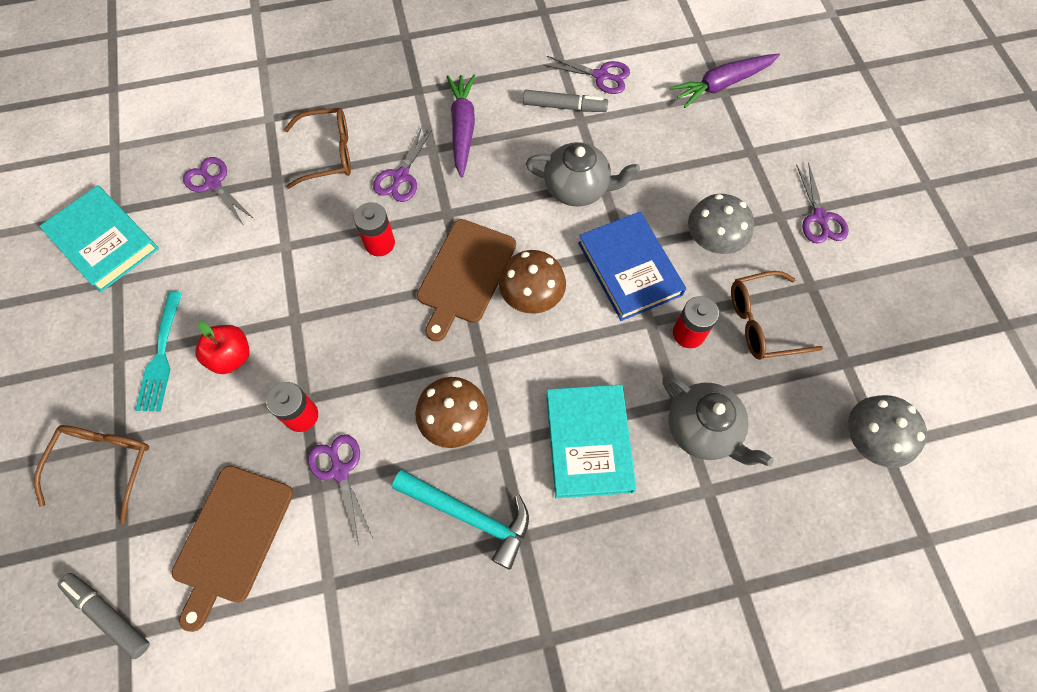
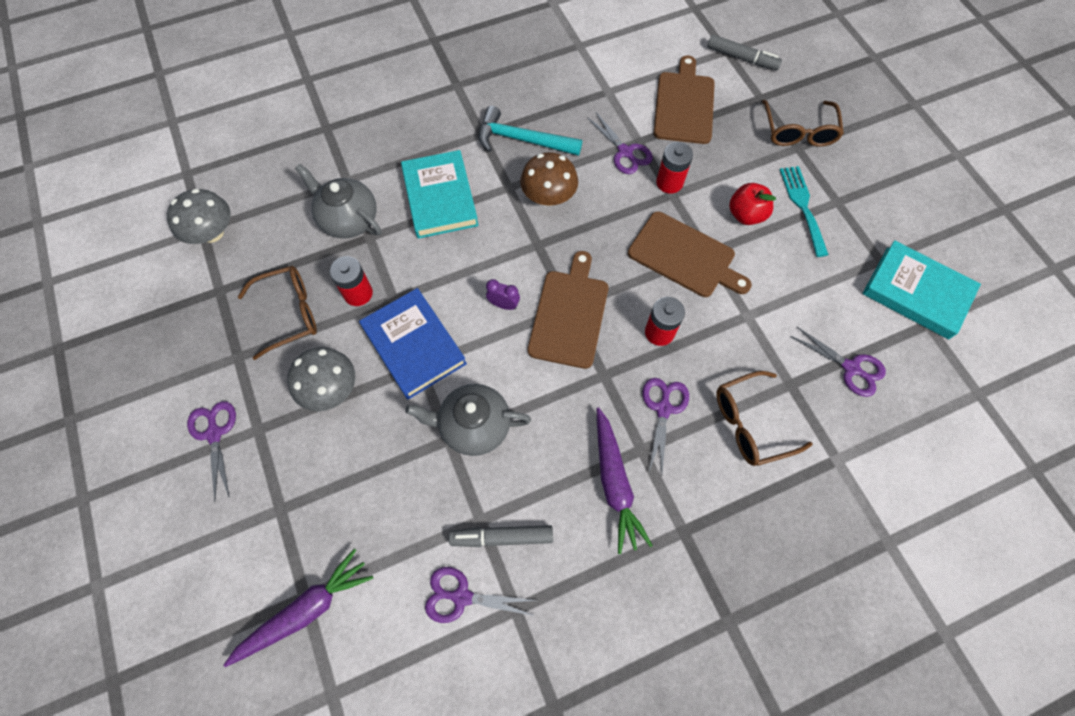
camera: 170 degrees right, 0 degrees up
(322, 318) = (684, 256): none -> brown cutting board
(531, 296) = (503, 305): brown mushroom -> purple clock

